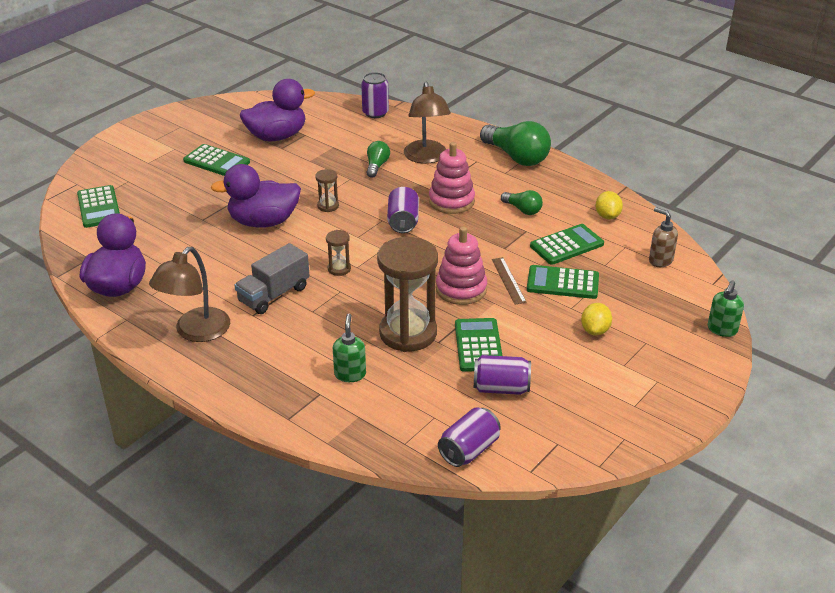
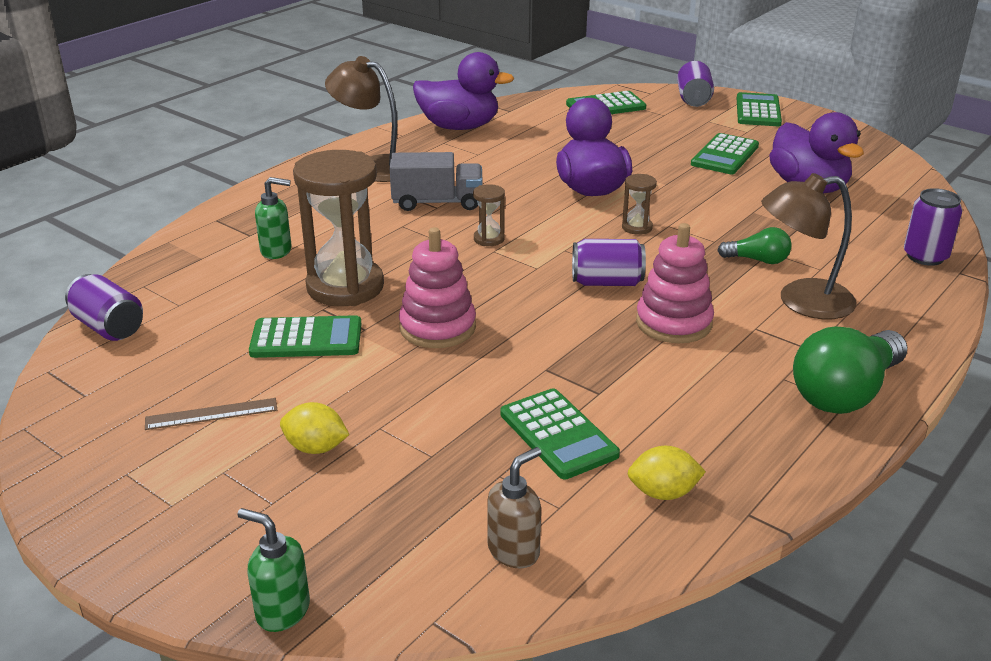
camera: 90 degrees right, 5 degrees down
(274, 294) = (437, 202): grey truck -> grey truck turned 135 degrees clockwise
(501, 388) = (212, 354): purple can -> purple can (693, 99)
(508, 280) = (457, 369): brown ruler -> brown ruler (211, 414)
(523, 210) = (663, 392): green light bulb -> none
(562, 283) = (446, 422): green calculator -> green calculator (758, 111)

